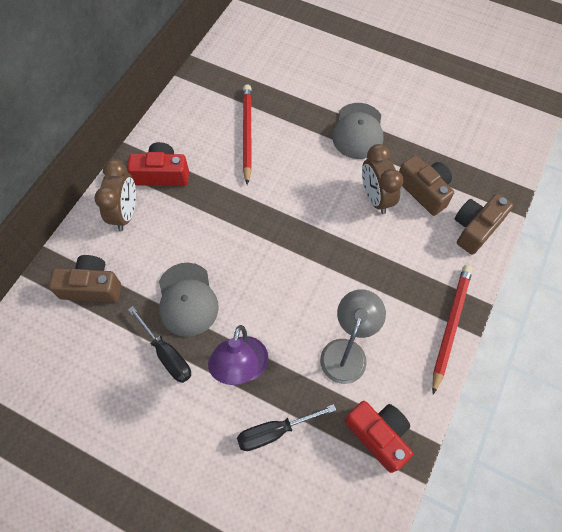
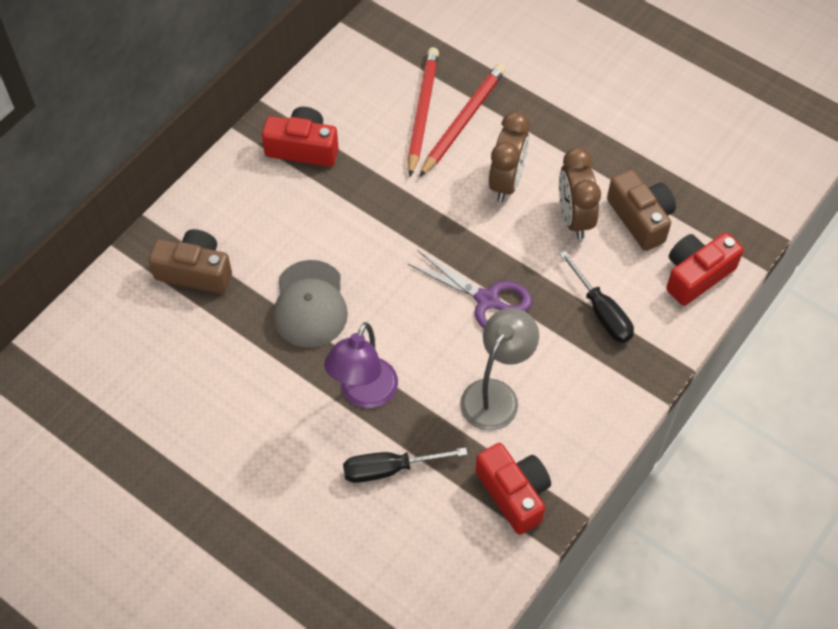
camera: 10 degrees right, 5 degrees down
(126, 213) = (250, 190): brown clock -> brown clock (506, 182)
(167, 354) = (275, 363): black screwdriver -> black screwdriver (601, 312)
(324, 273) = (487, 300): none -> purple scissors
(358, 131) = (570, 129): grey cap -> none
(450, 326) = (633, 386): red pencil -> red pencil (463, 121)
(475, 228) = (696, 275): brown camera -> red camera

